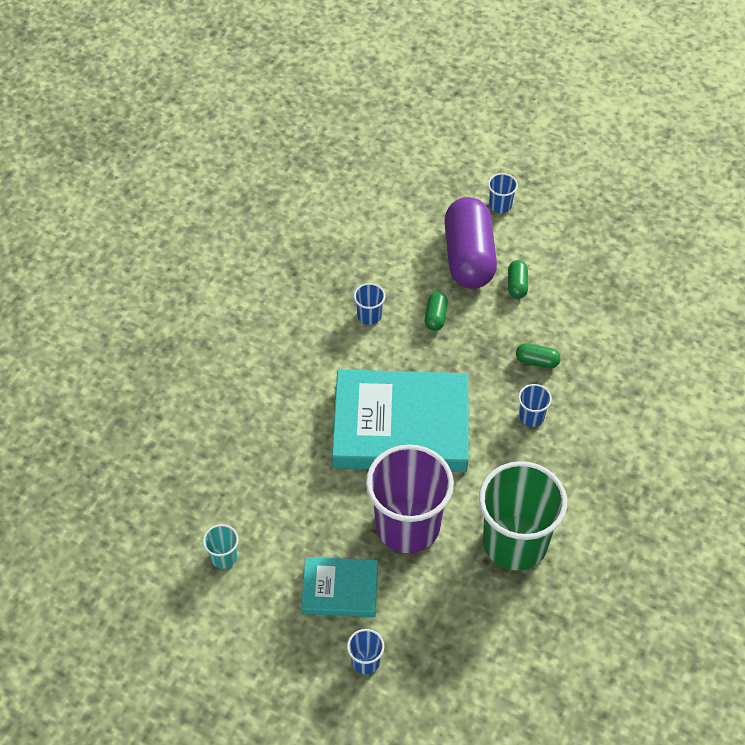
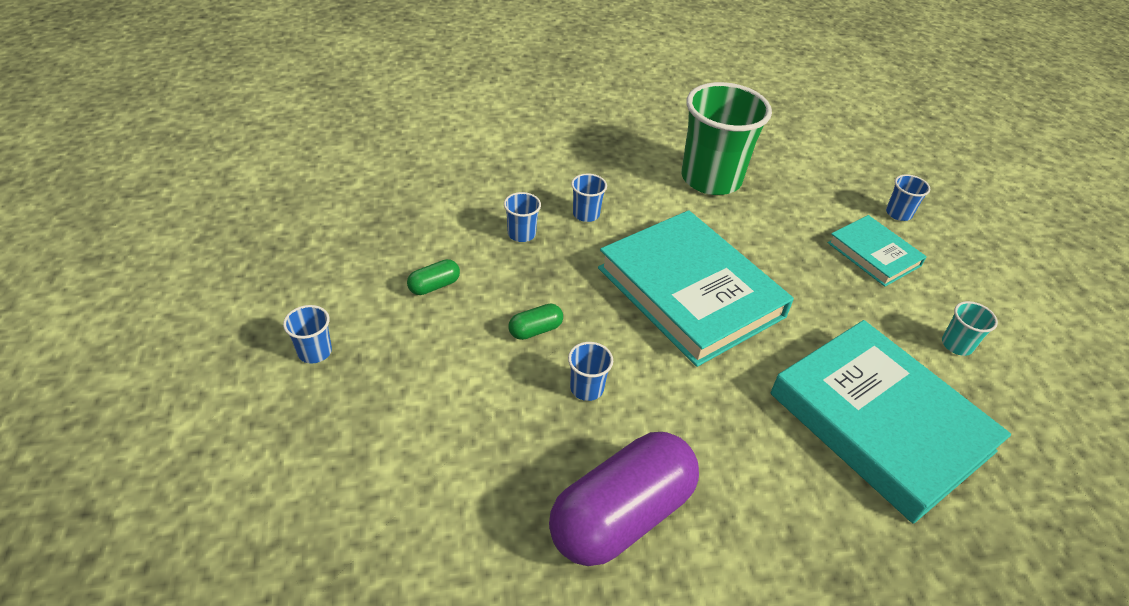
camera: 130 degrees left, 10 degrees down
(218, 448) = (880, 422): none -> turquoise book
(407, 526) = (773, 241): purple cup -> none
(469, 257) = (423, 342): purple capsule -> purple capsule (621, 515)
(537, 361) = (521, 234): green capsule -> blue cup

